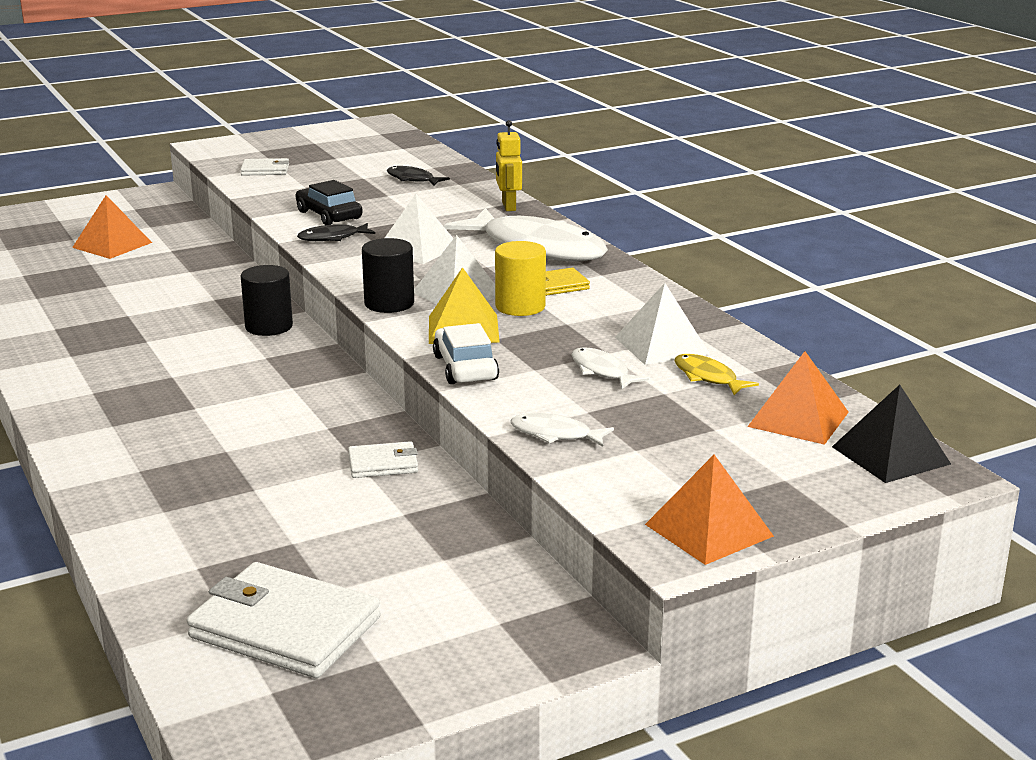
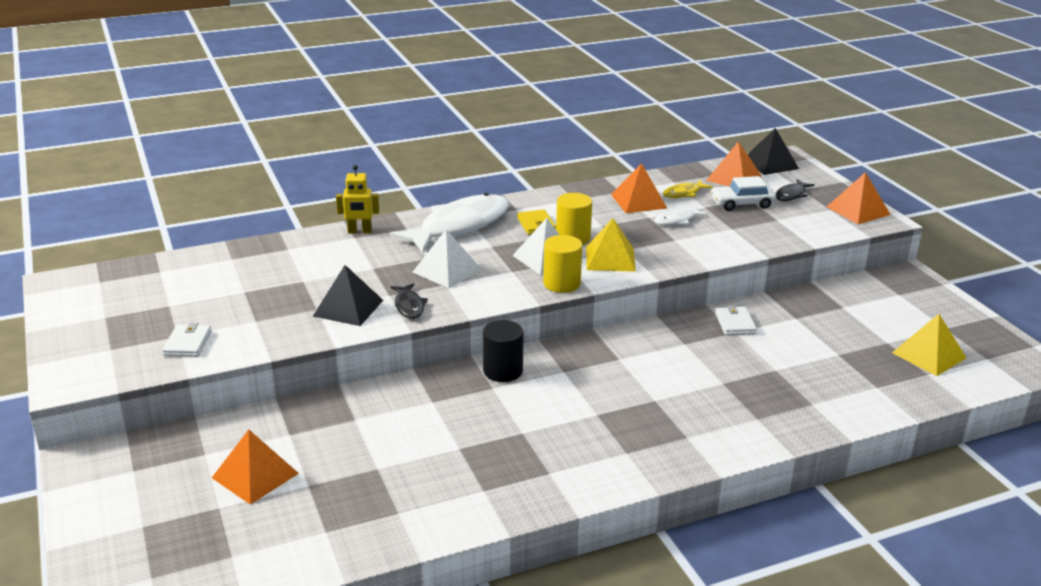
camera: 85 degrees left, 5 degrees up
(284, 627) = (928, 355): white wallet -> yellow pyramid
(329, 215) = (348, 308): black car -> black pyramid
(389, 303) = (562, 284): black cylinder -> yellow cylinder
(413, 179) = (264, 268): black fish -> black fish (791, 195)
(465, 367) = (674, 260): white car -> white car (742, 203)
(555, 434) = (764, 239): white fish -> none
(661, 345) = (638, 201): white pyramid -> orange pyramid

